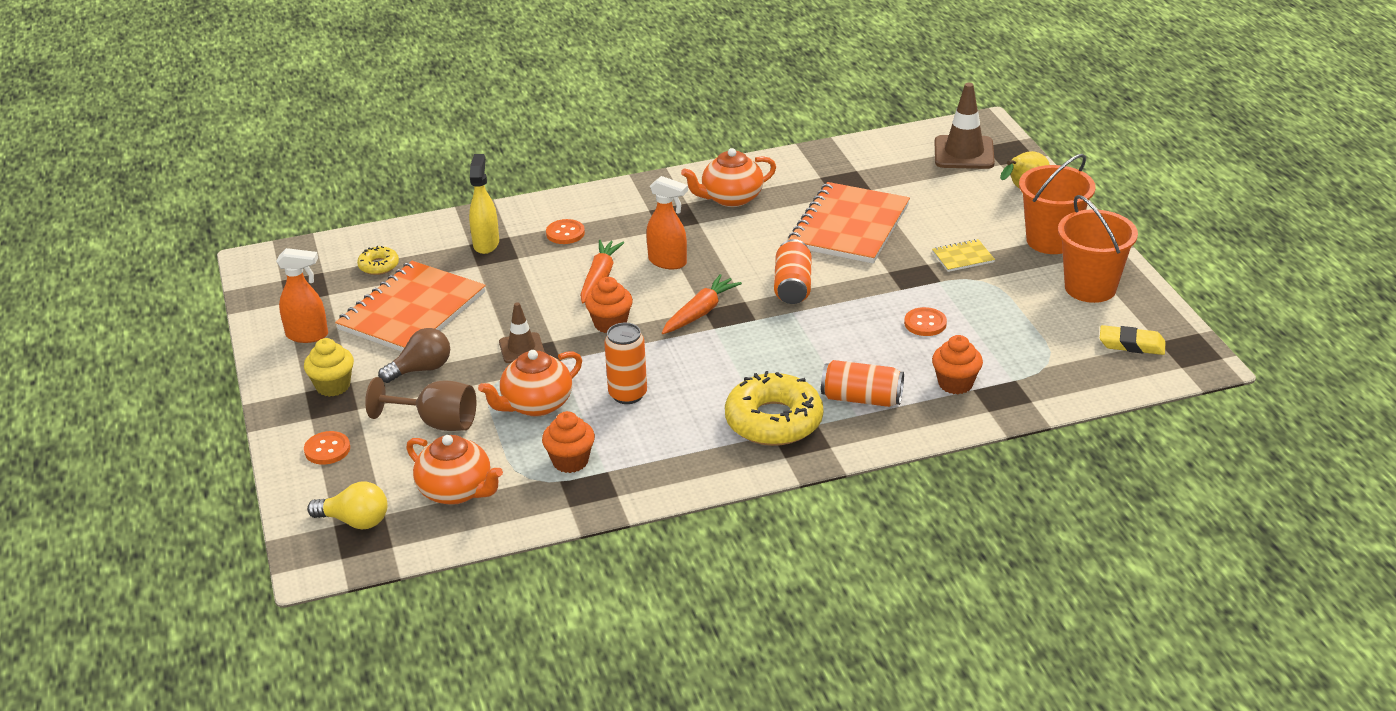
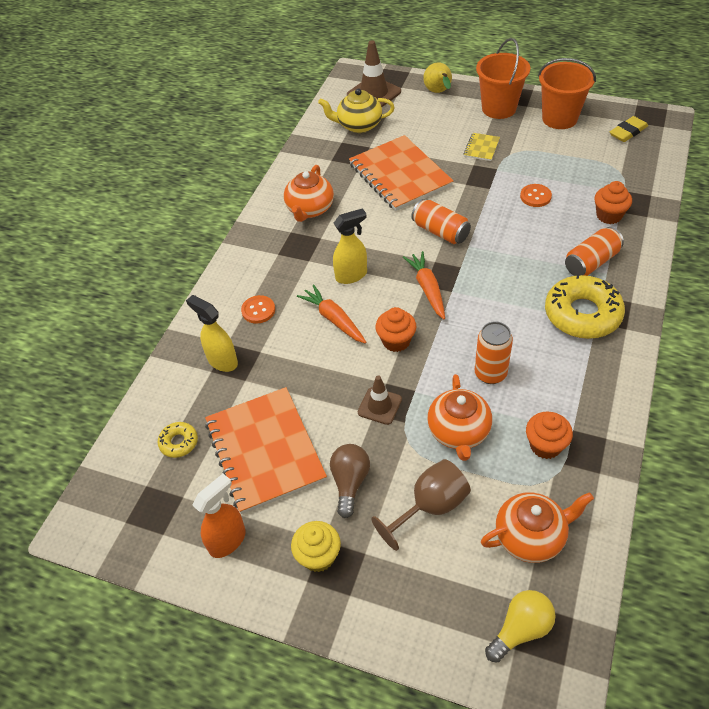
camera: 50 degrees left, 15 degrees up
(327, 449) = (405, 603): orange button -> none
(668, 262) = (351, 275): orange spray bottle -> yellow spray bottle
(897, 168) = (359, 125): none -> yellow teapot

